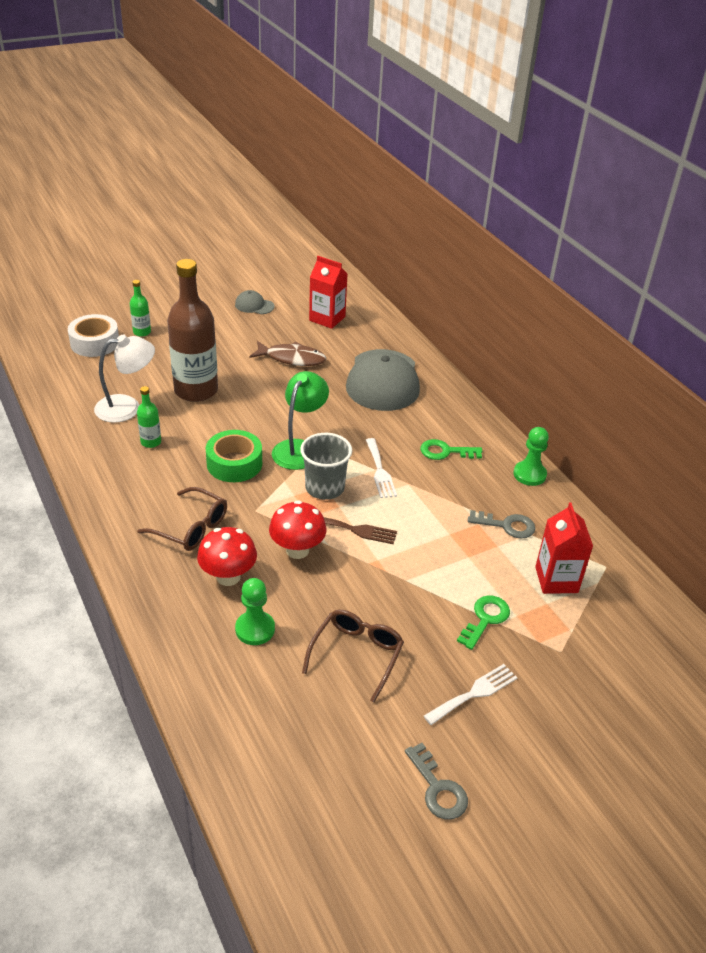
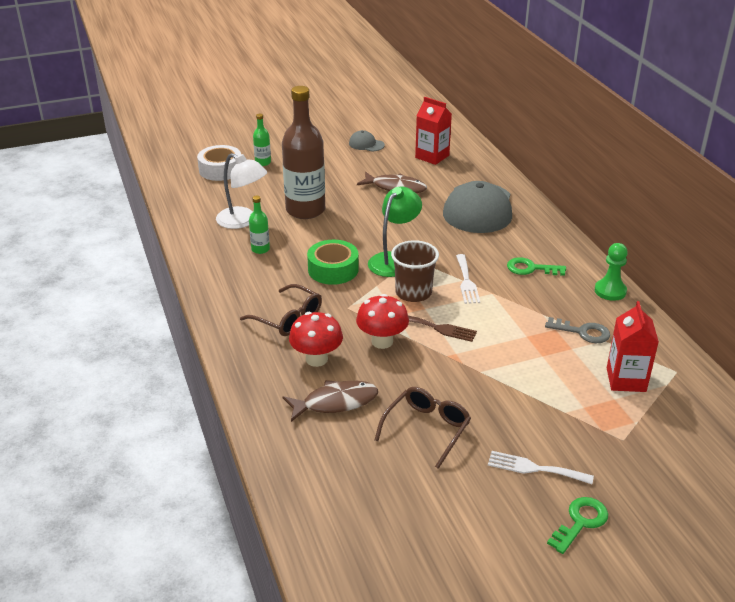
camera: 10 degrees right, 5 degrees down
(127, 407) = (243, 221): white lamp -> white lamp turned 45 degrees clockwise
(255, 629) = (335, 402): green pawn -> brown fish
(324, 488) = (413, 293): grey cup -> brown cup
(438, 788) = (490, 544): grey key -> none
(474, 693) = (534, 468): white fork -> white fork turned 135 degrees counterclockwise
(485, 619) = (552, 408): green key -> green key (580, 522)

